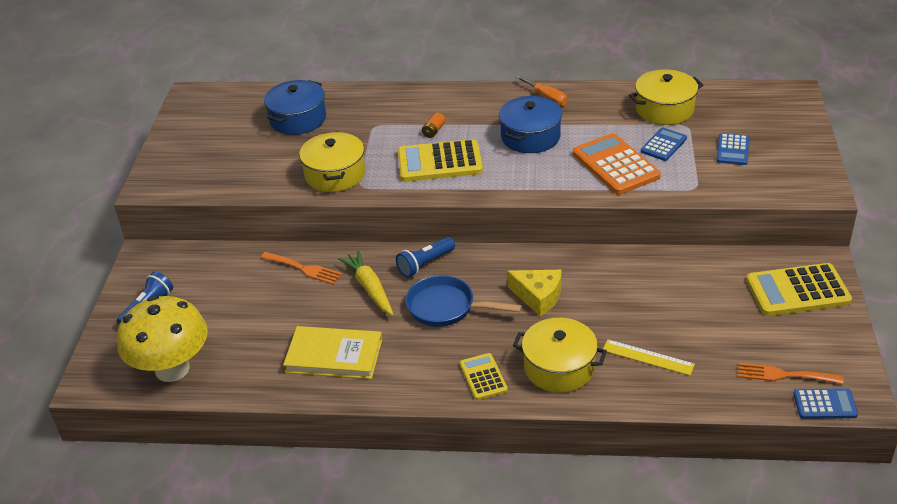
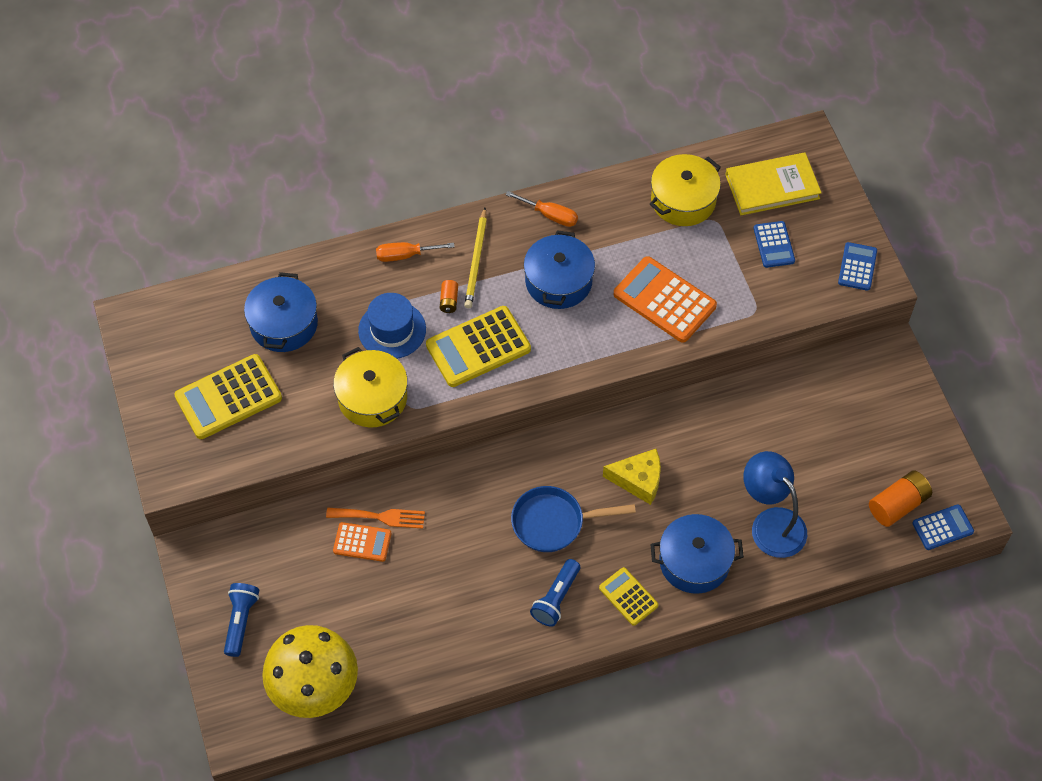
camera: 25 degrees left, 20 degrees up
(278, 281) = (362, 542): none -> orange calculator
(334, 355) = (471, 618): yellow book -> yellow book (772, 186)
(369, 288) = (463, 521): yellow carrot -> none
(377, 138) = (392, 330): none -> blue hat
(416, 99) = (405, 255): none -> orange screwdriver
(425, 264) = (505, 472): blue flashlight -> blue flashlight (556, 598)
(470, 113) = (476, 261): none -> yellow pencil
(559, 367) = (694, 562): yellow pot -> blue pot
(648, 357) = (771, 523): yellow ruler -> blue lamp
(663, 145) = (702, 256): blue calculator -> blue calculator (857, 267)
(783, 375) = (898, 505): orange fork -> orange battery
(797, 291) = (879, 397): yellow calculator -> yellow calculator (228, 397)

